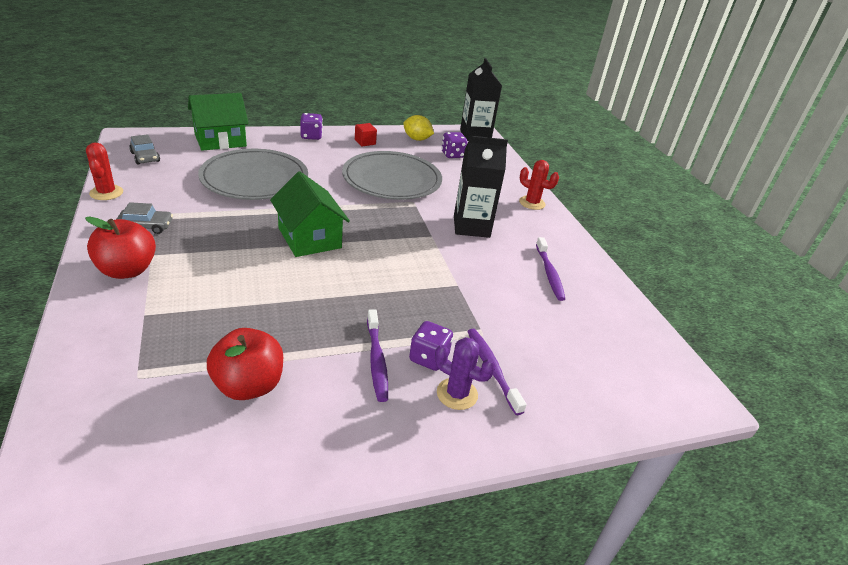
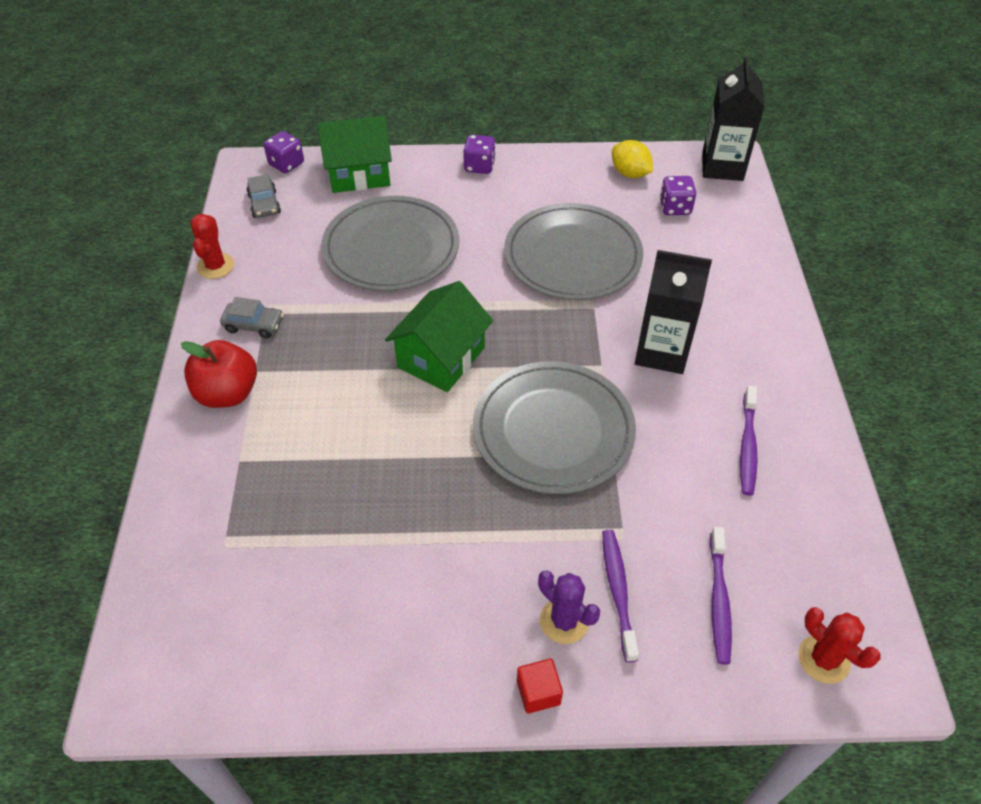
camera: 20 degrees right, 15 degrees up
(249, 385) = (334, 574): red apple -> none
(309, 238) = (441, 357): green house -> green house turned 45 degrees clockwise
(365, 142) = (552, 179): red cube -> red cube (538, 692)
(376, 360) = (481, 558): purple toothbrush -> purple toothbrush (719, 600)
(409, 275) = (553, 430): none -> grey plate
(429, 358) = (544, 564): purple dice -> purple dice (286, 164)
(532, 203) = (767, 311): red cactus -> red cactus (823, 659)

